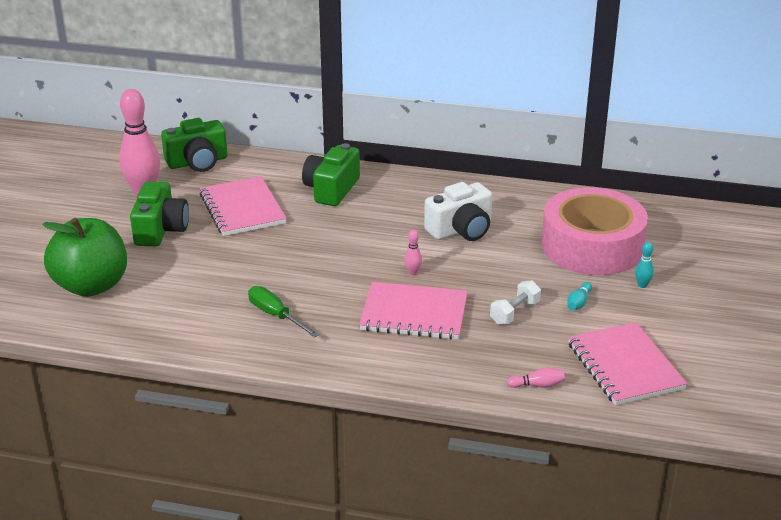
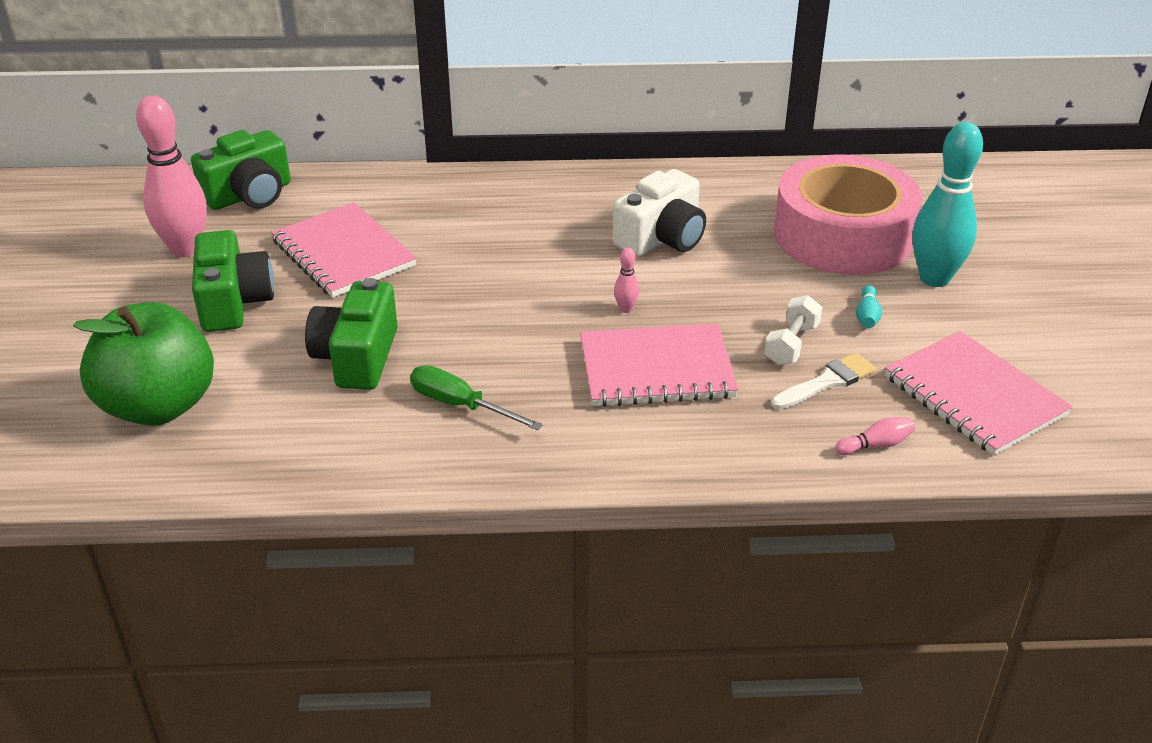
camera: 15 degrees left, 5 degrees up
(331, 189) = (458, 207): green camera -> green camera (357, 357)
(526, 340) = (827, 382): none -> white brush
(642, 285) = (934, 278): turquoise bowling pin -> turquoise bowling pin, size x2.46

